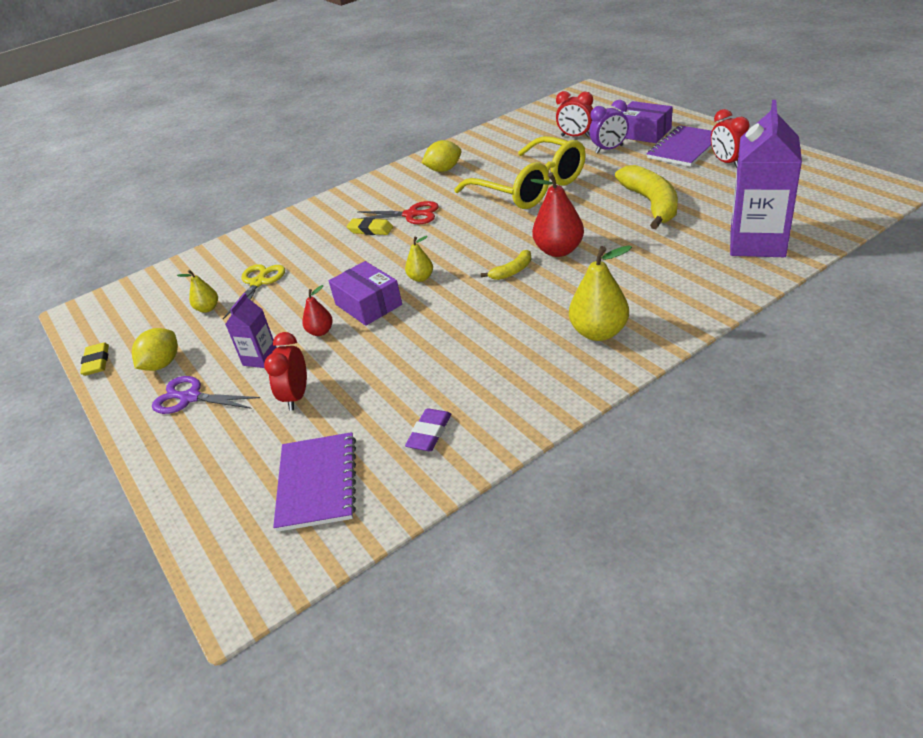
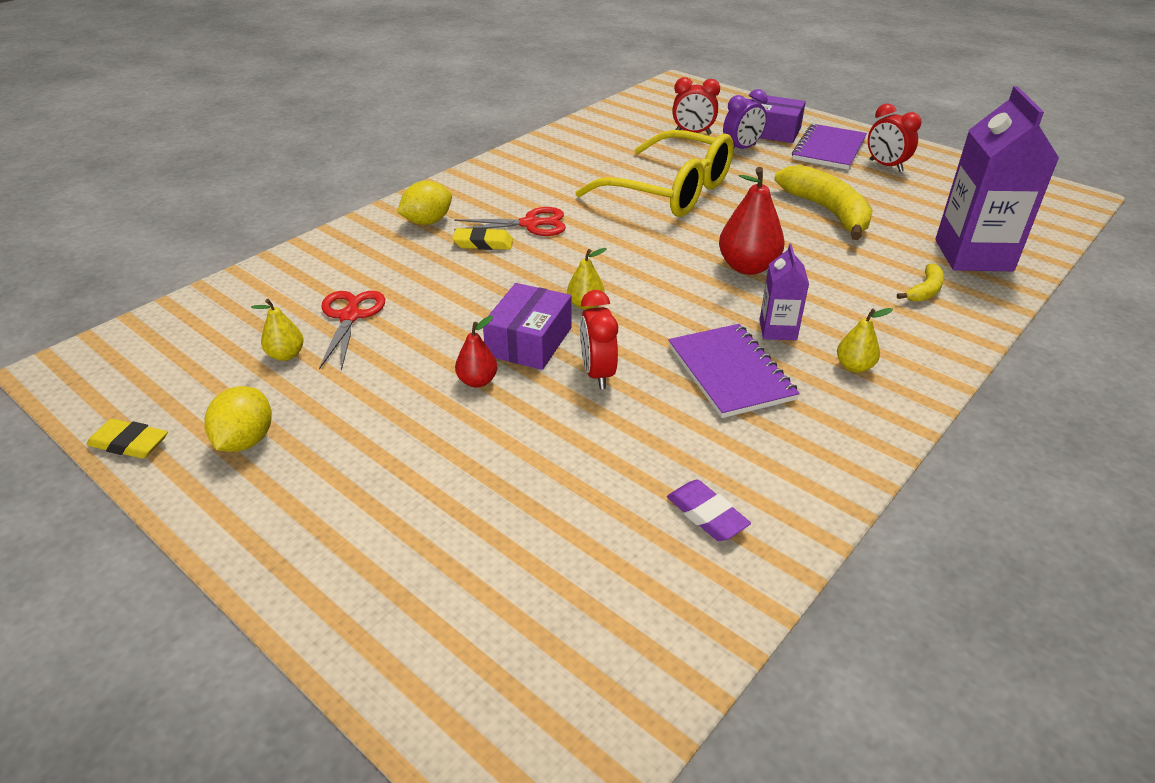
camera: 20 degrees left, 0 degrees up
(97, 362) = (129, 443): yellow eraser -> yellow eraser turned 45 degrees counterclockwise
(190, 398) = (316, 489): purple scissors -> none
(258, 283) = (350, 316): yellow scissors -> red scissors
(260, 358) = (403, 423): purple carton -> purple carton (778, 330)
(296, 396) = (485, 476): red clock -> red clock (597, 373)
(317, 483) = (580, 603): purple notebook -> purple notebook (730, 372)
(368, 304) = (529, 341): purple box -> purple box turned 75 degrees clockwise
(429, 433) = (707, 515): purple eraser -> purple eraser turned 45 degrees counterclockwise
(444, 170) = (546, 169): yellow lemon -> yellow lemon (427, 222)
(512, 271) = (702, 293): yellow banana -> yellow banana (924, 291)
(599, 332) = (854, 366): yellow pear -> yellow pear, size x0.55

